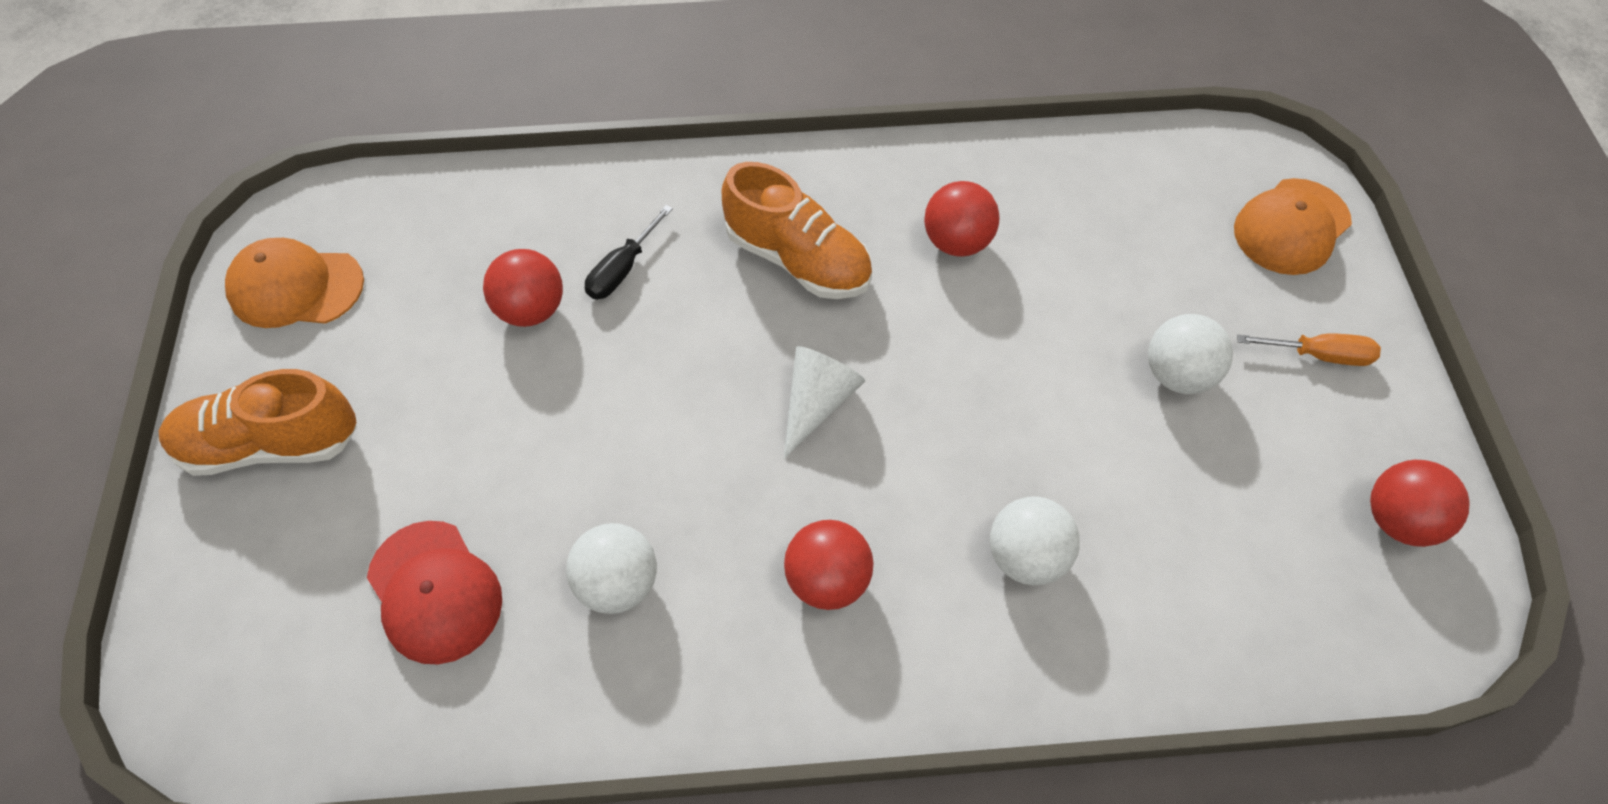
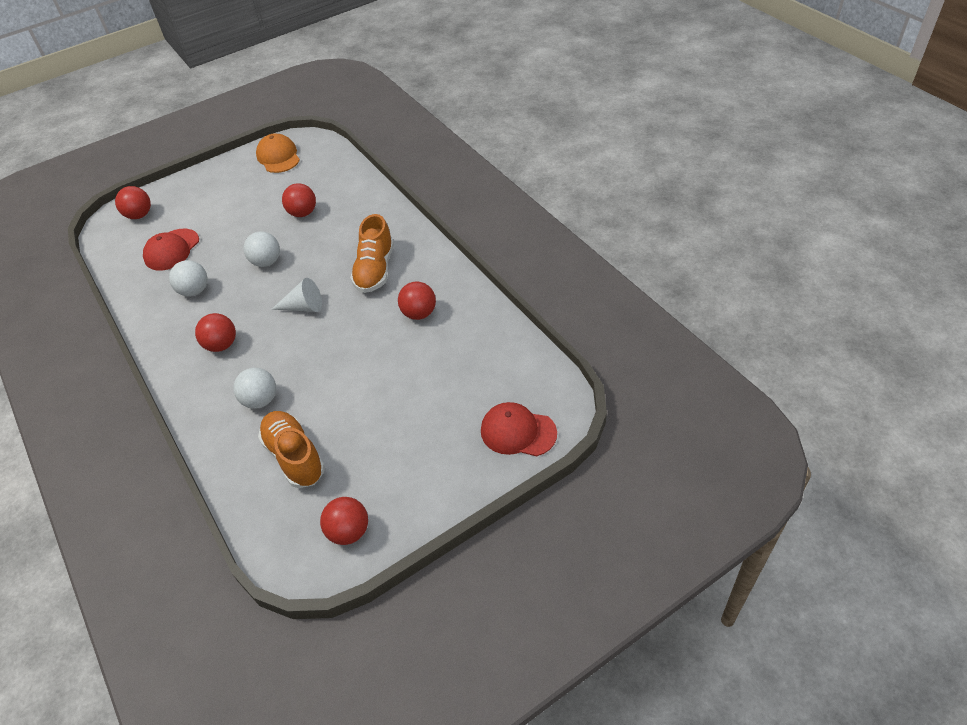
camera: 65 degrees right, 10 degrees down
(233, 629) = (139, 215): none -> red ball
(270, 444) = (211, 186): orange shoe -> orange shoe (294, 456)
(623, 269) = (337, 226): black screwdriver -> none
(1178, 374) = (389, 417): white ball -> white ball (266, 262)
(1291, 227) = (518, 432): orange cap -> red cap
(1318, 355) = (435, 469): orange screwdriver -> none

